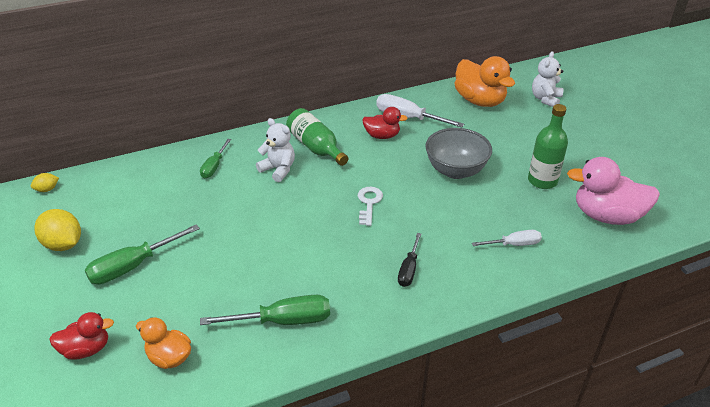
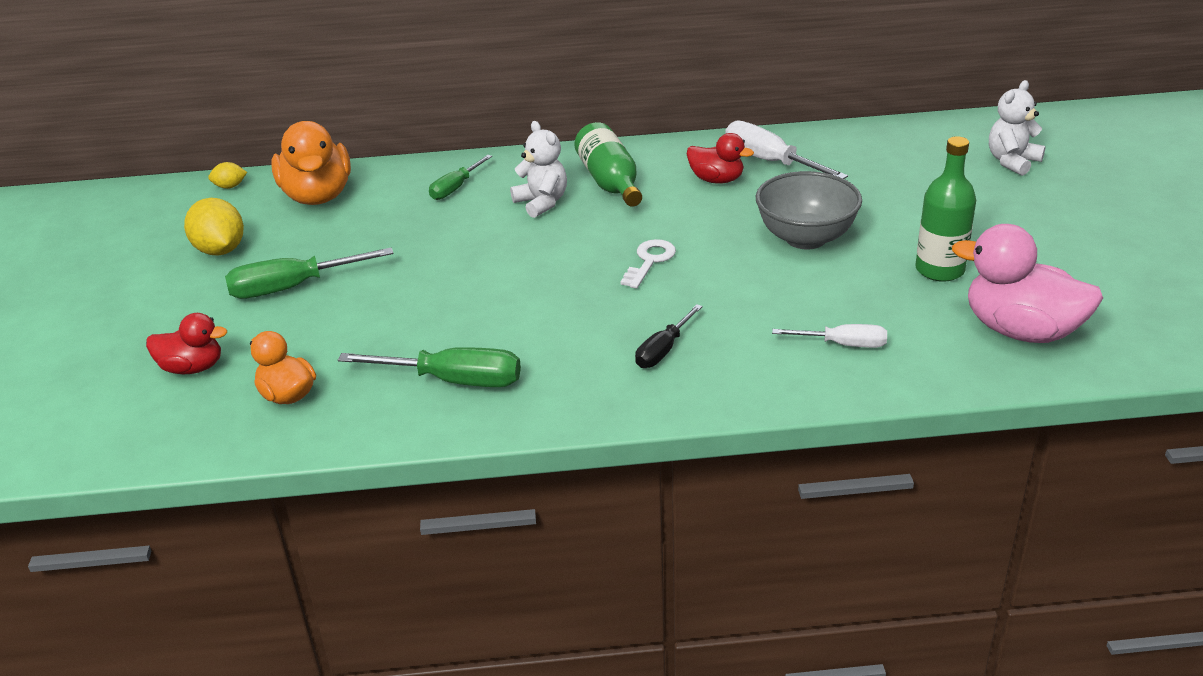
camera: 20 degrees right, 5 degrees down
(479, 101) = (898, 152): orange duck -> orange duck (317, 196)

